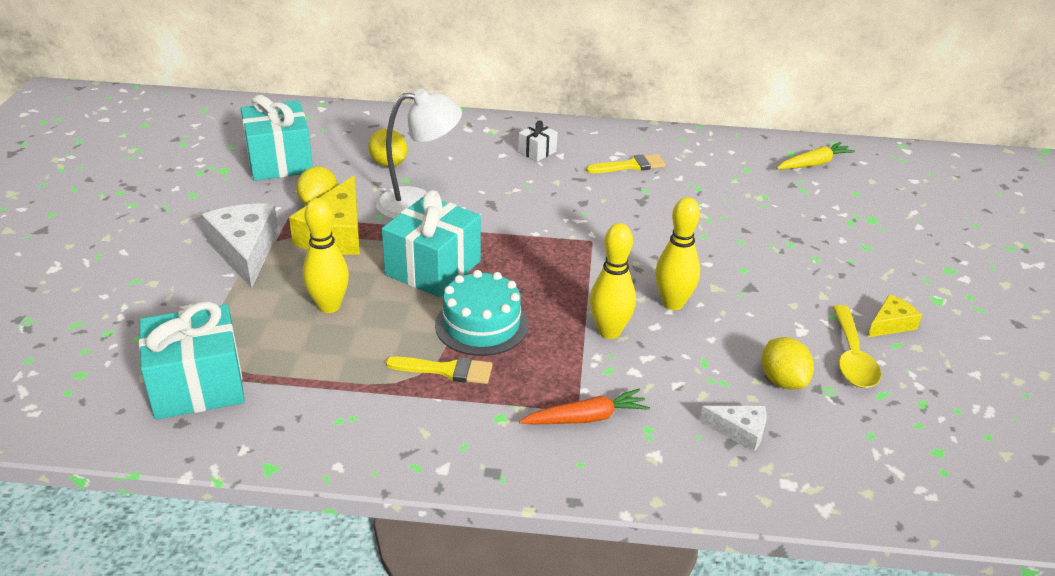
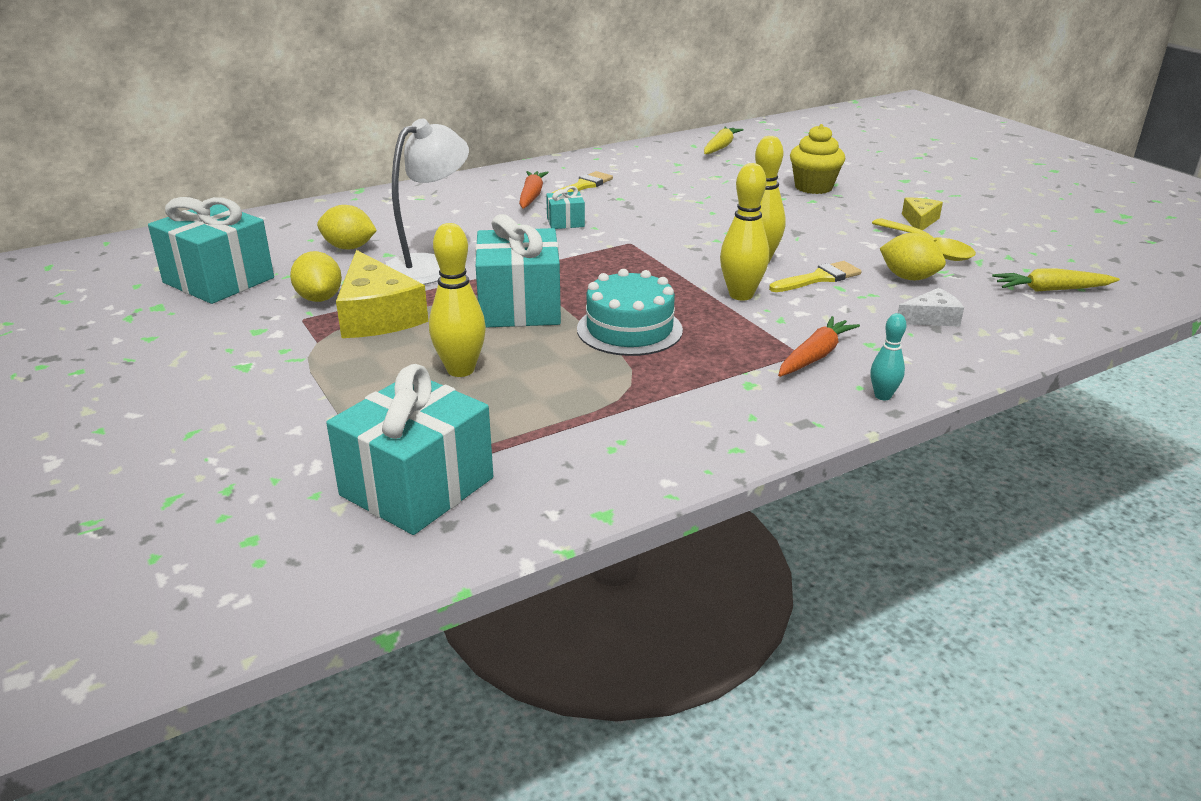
camera: 35 degrees left, 5 degrees down
(245, 251) = (294, 361): white cheese -> none
(446, 370) = (650, 372): yellow brush -> yellow brush (819, 278)
(537, 152) = (485, 199): white gift -> none
(568, 199) = (565, 222): none -> turquoise gift
(576, 161) = (531, 196): none -> orange carrot
(586, 482) = (882, 396): none -> turquoise bowling pin
(839, 243) = (813, 187): none -> yellow cupcake
(908, 458) = (1051, 290): none -> yellow carrot

